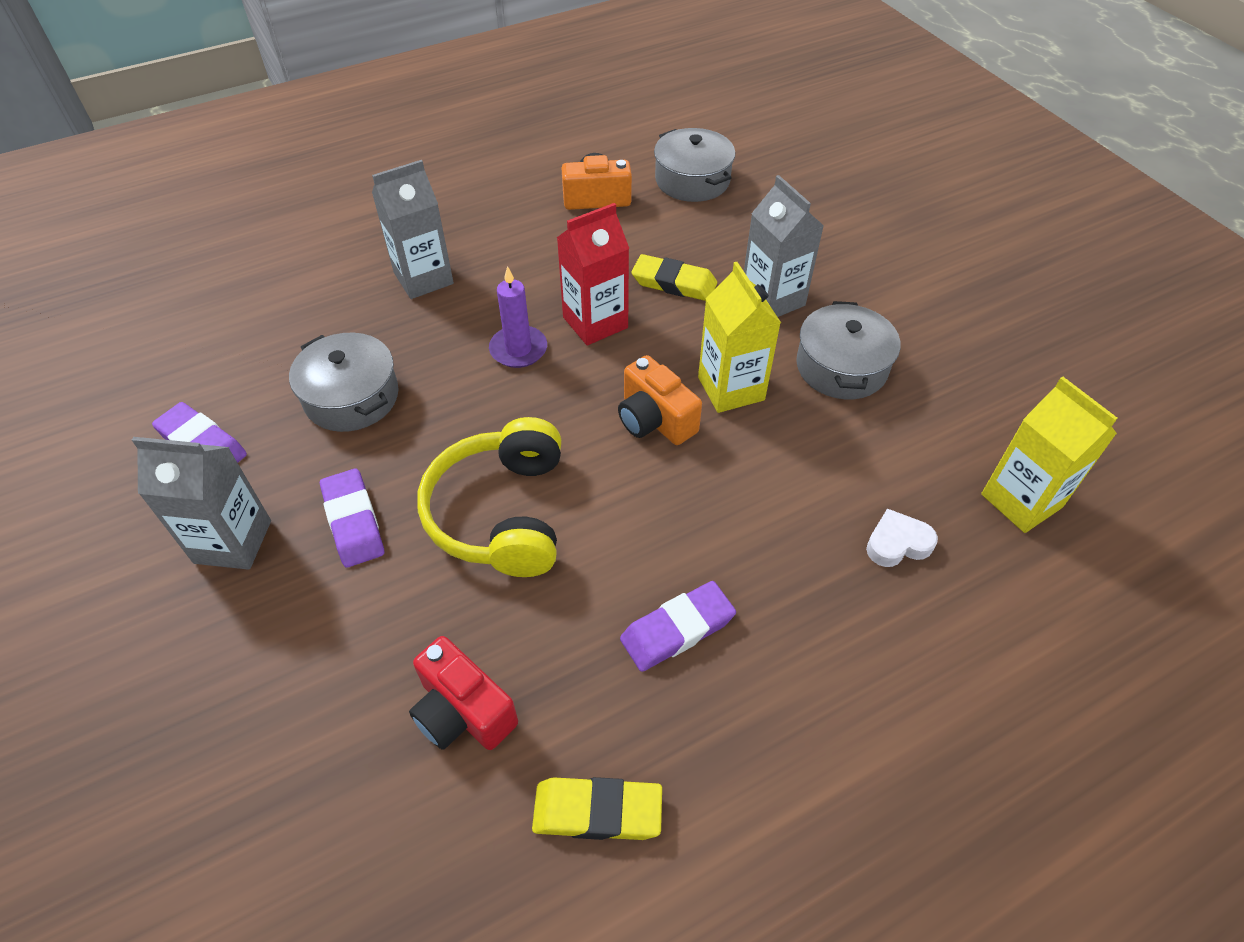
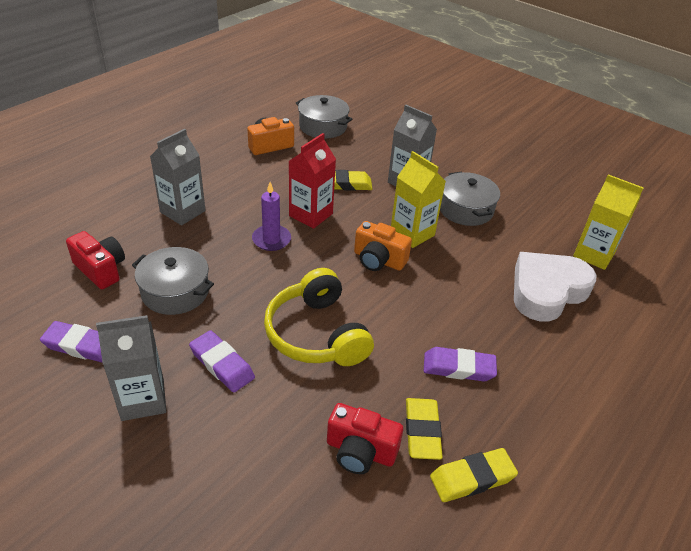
camera: 25 degrees left, 10 degrees down
(279, 341) = (101, 269): none -> red camera
(566, 712) = (422, 431): none -> yellow eraser
(677, 629) = (458, 368): purple eraser -> purple eraser turned 60 degrees clockwise
(897, 543) = (547, 291): white heart -> white heart, size x2.21

